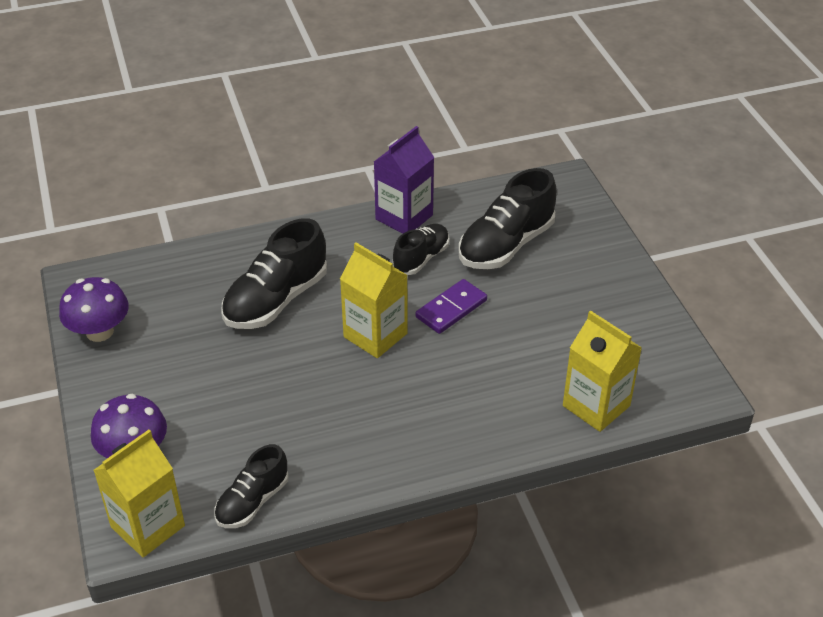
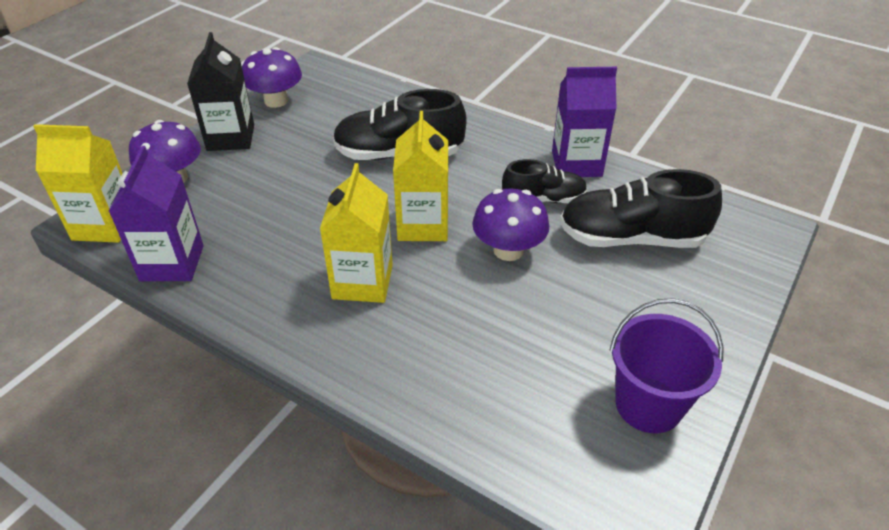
camera: 50 degrees right, 0 degrees up
(119, 388) = (231, 137): none -> black carton
(252, 501) = (172, 263): black shoe -> purple carton
(451, 309) = (508, 250): purple domino -> purple mushroom
(596, 406) = (506, 428): yellow carton -> yellow carton (362, 282)
(639, 333) = (648, 404): none -> purple bucket

